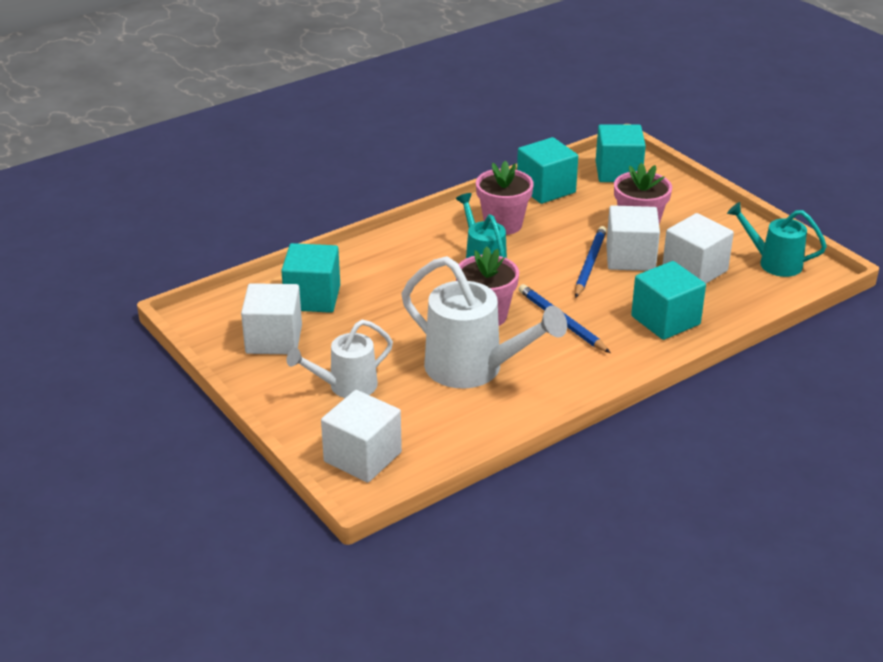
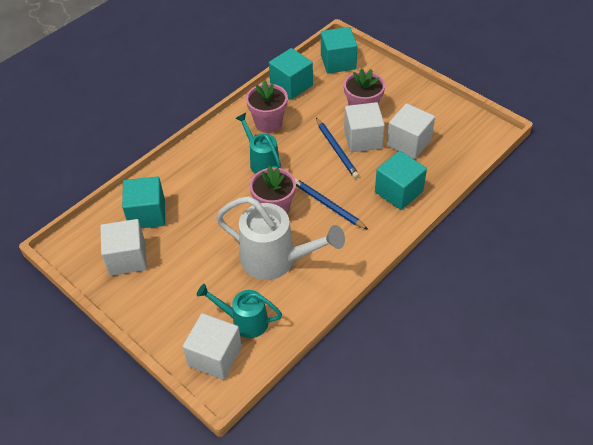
camera: 10 degrees left, 15 degrees up
(346, 386) = (189, 293): white watering can -> none
(590, 264) = (336, 149): blue pencil -> blue pencil turned 150 degrees clockwise
(774, 263) = (460, 127): turquoise watering can -> turquoise watering can (244, 321)

